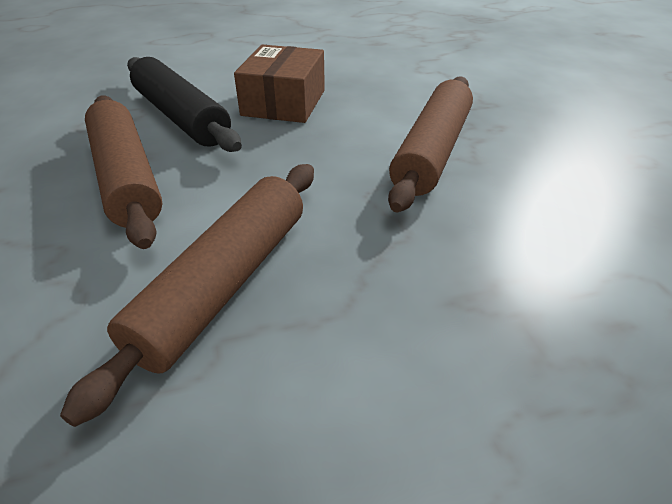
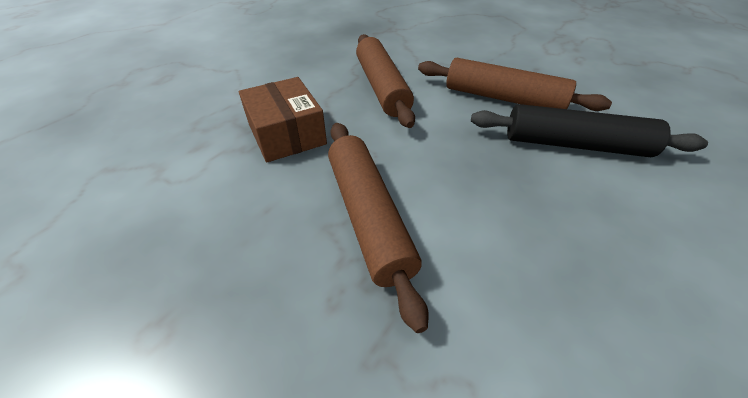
camera: 140 degrees right, 5 degrees up
(284, 103) = (552, 205): brown box -> brown box (286, 134)

